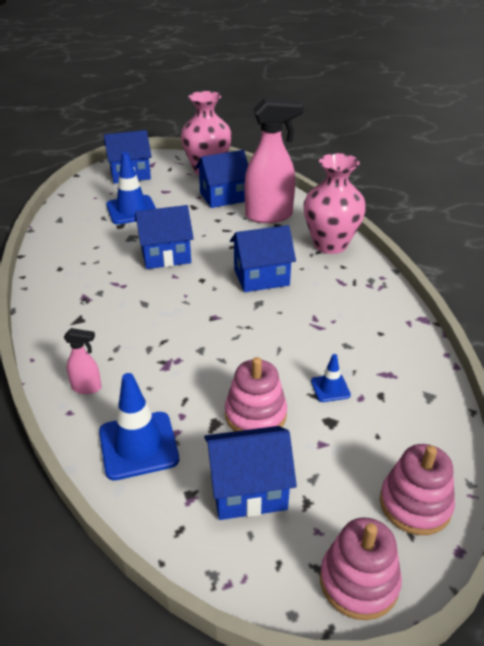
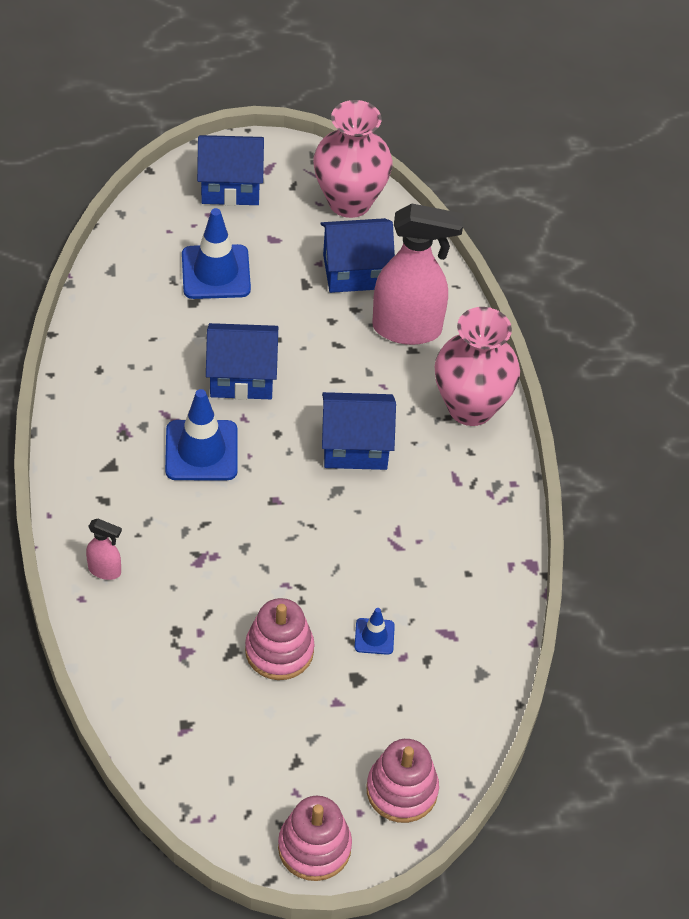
camera: 10 degrees right, 15 degrees up
(138, 445) = (146, 657): blue traffic cone -> blue traffic cone (201, 451)
(248, 490) = (243, 734): blue house -> none

